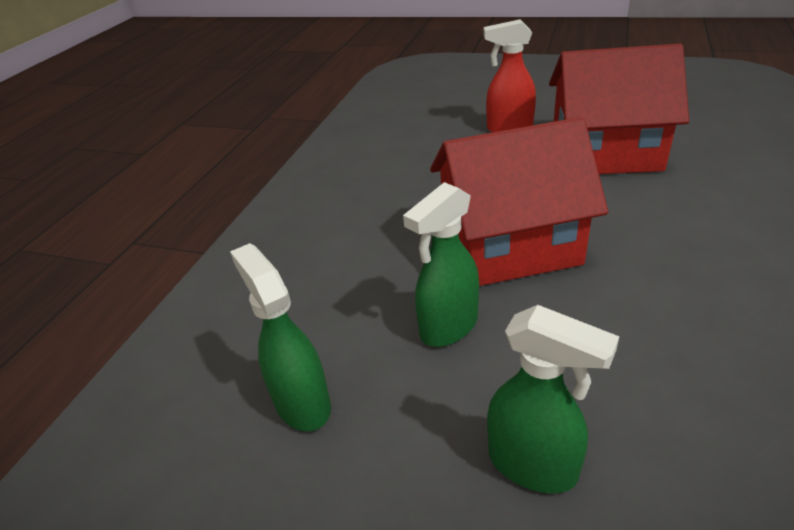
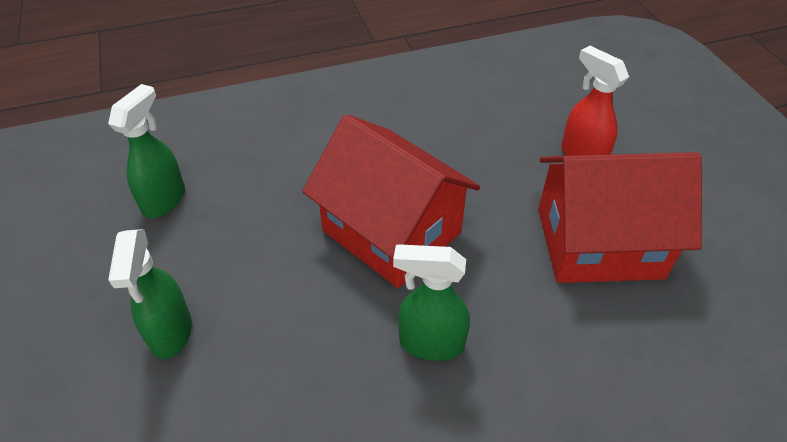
camera: 50 degrees right, 10 degrees up
(448, 327) = (272, 237): green spray bottle -> green spray bottle (430, 343)
(605, 153) = (598, 243): red house -> red house turned 60 degrees counterclockwise

